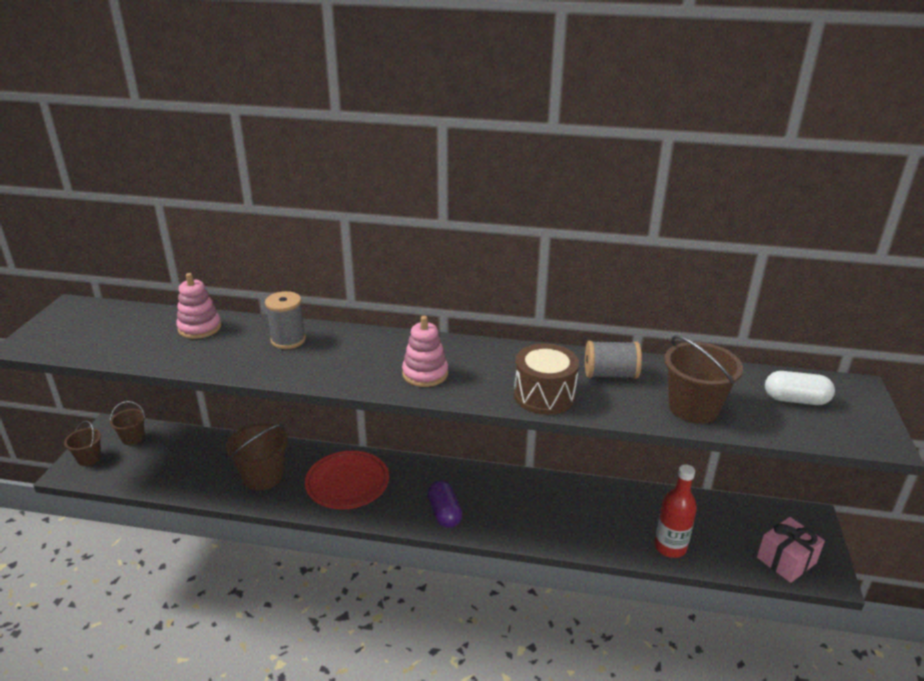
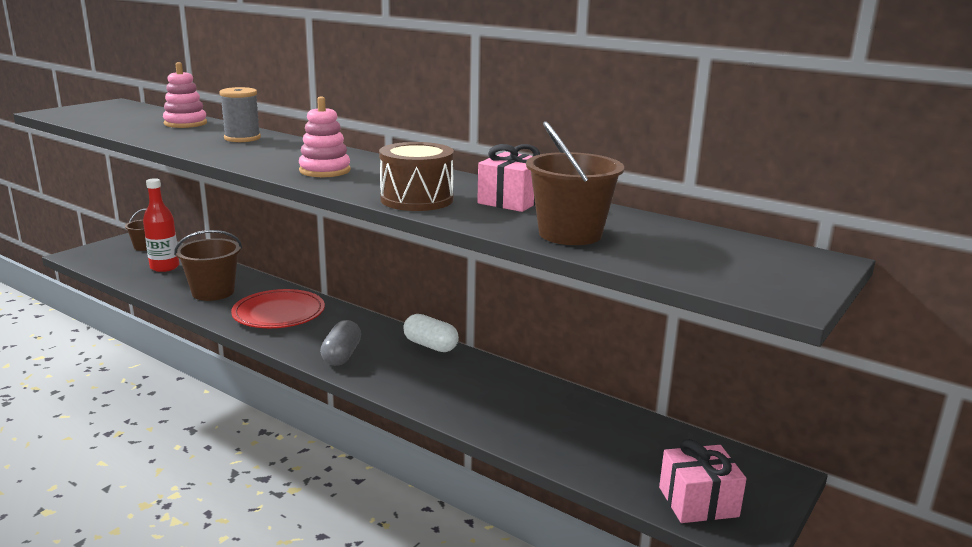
camera: 25 degrees right, 10 degrees down
(89, 458) = (98, 251): brown bucket -> none
(444, 513) = (342, 355): purple capsule -> grey capsule
(610, 374) = (512, 201): grey spool -> pink gift
(670, 547) = (556, 447): red bottle -> red bottle (164, 267)
(795, 400) = (715, 252): white capsule -> white capsule (430, 345)

